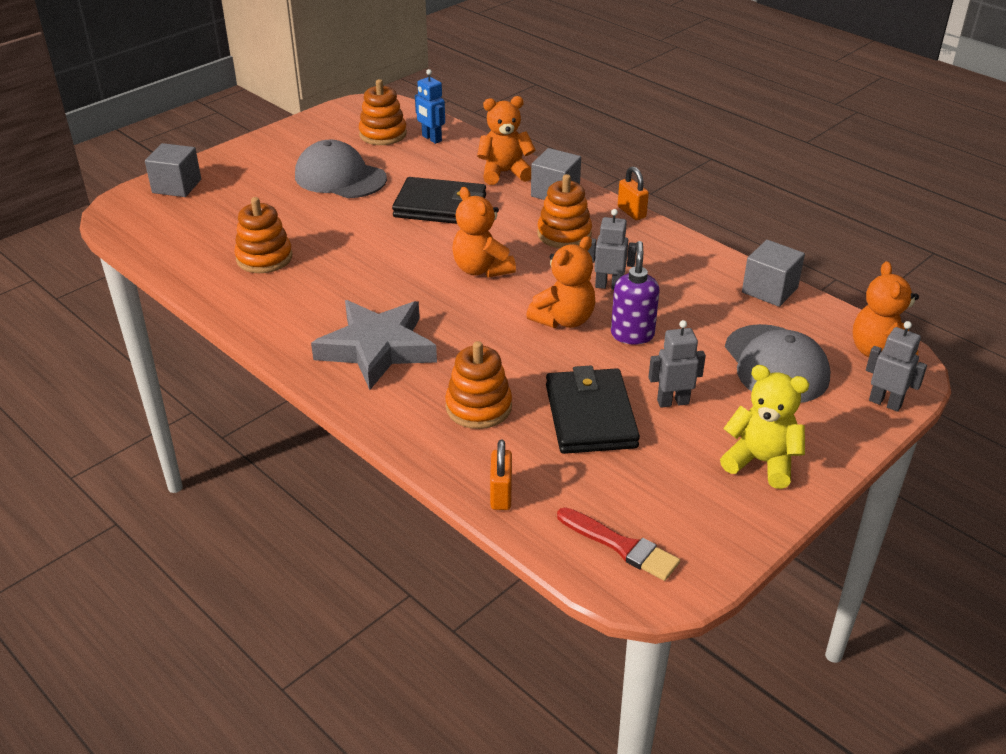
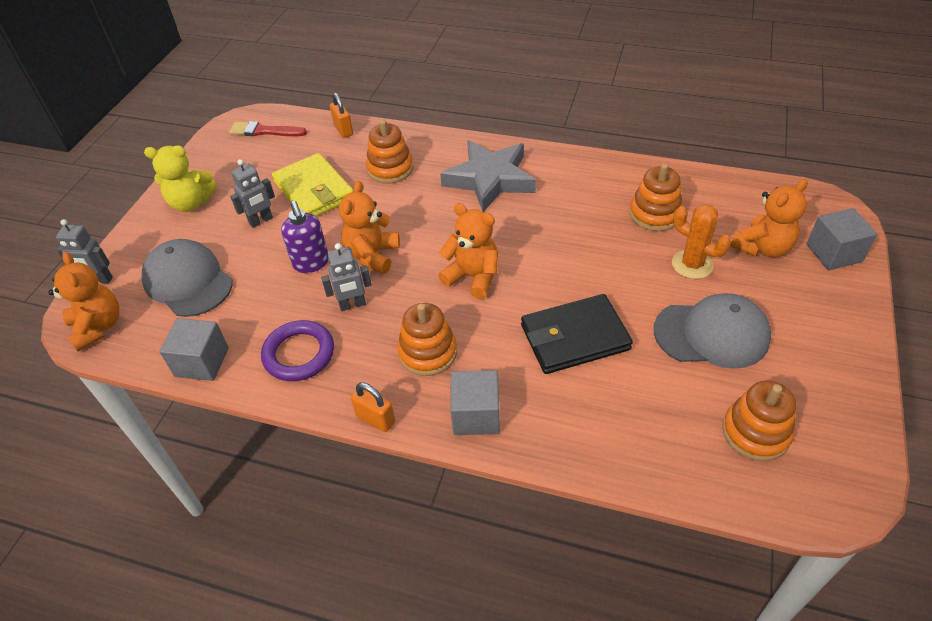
camera: 155 degrees right, 10 degrees up
(290, 215) = (692, 264): none -> orange cactus
(431, 138) = (693, 453): blue robot -> none
(504, 173) = (555, 425): orange teddy bear -> orange teddy bear (762, 247)
(590, 416) = (314, 190): black wallet -> yellow wallet
(676, 268) = (299, 354): none -> purple ring

